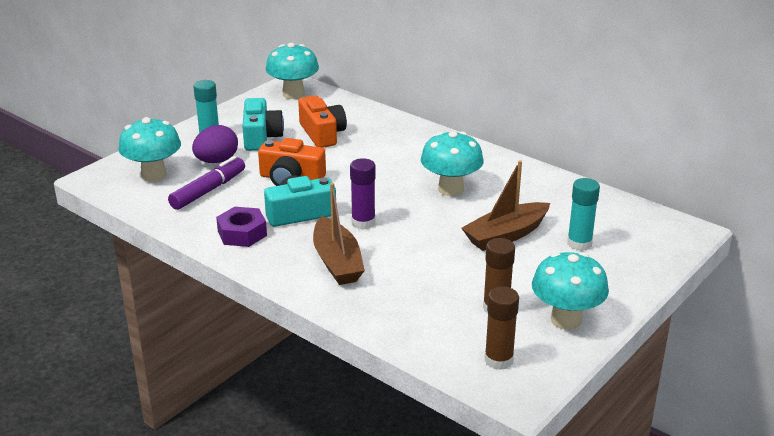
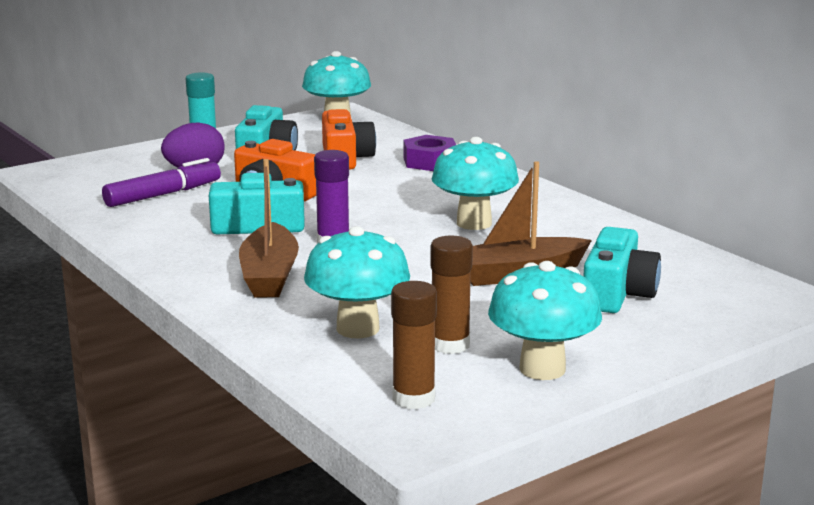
camera: 15 degrees right, 10 degrees down
(153, 175) = (110, 175): turquoise mushroom -> turquoise mushroom (358, 329)
(242, 233) = (171, 236): purple nut -> purple nut (429, 162)
(579, 243) = (617, 293): turquoise glue stick -> turquoise camera

